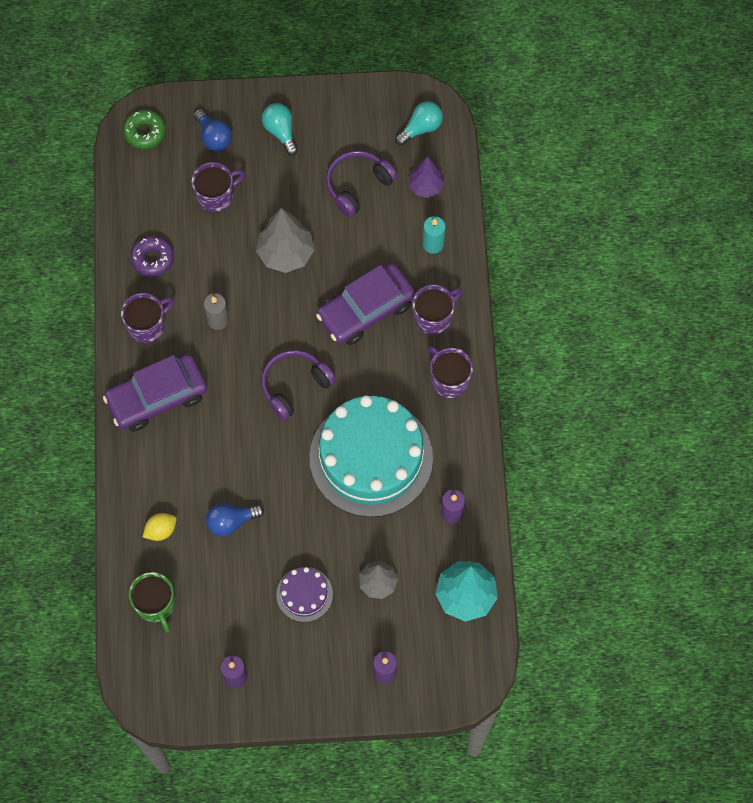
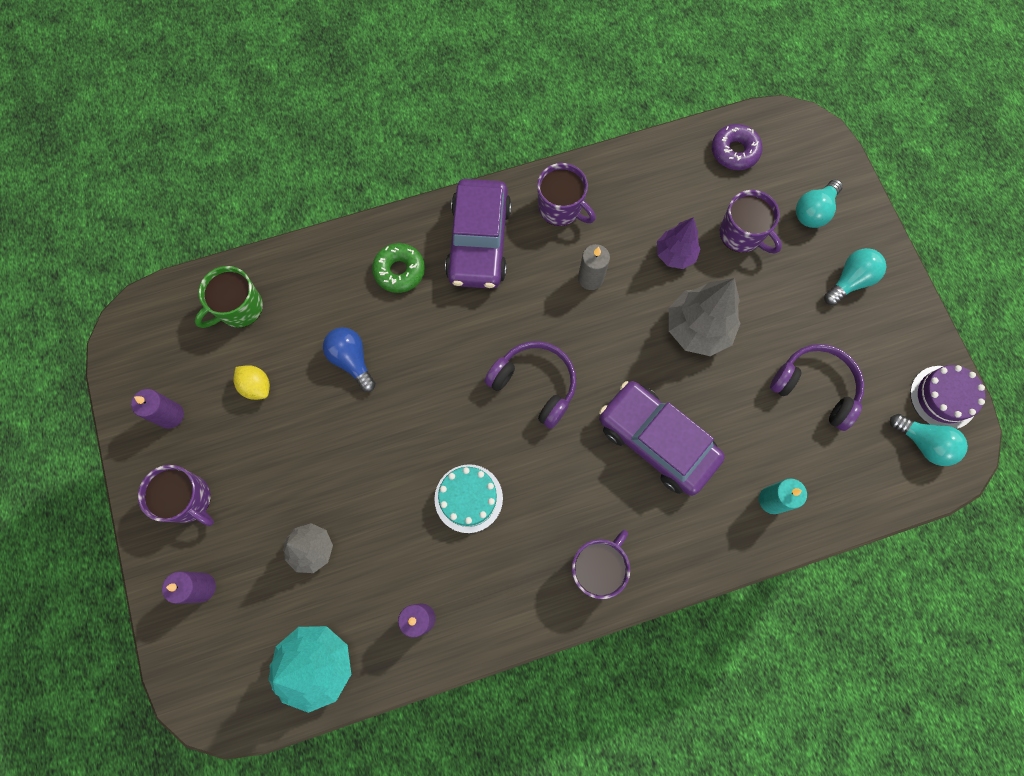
camera: 75 degrees right, 5 degrees up
(145, 132) = (790, 140): green donut -> green donut (399, 271)
(153, 259) = (642, 191): purple donut -> purple donut (734, 151)
(157, 397) = (479, 242): purple car -> purple car turned 135 degrees counterclockwise
(161, 530) = (325, 289): yellow lemon -> yellow lemon (256, 386)
(213, 137) = (813, 211): blue light bulb -> turquoise light bulb
(304, 594) = (281, 466): purple cake -> purple cake (943, 397)
(371, 458) = (468, 498): turquoise cake -> turquoise cake, size x0.45
(426, 186) = (846, 470): purple tree -> purple tree (675, 255)
(434, 317) = (674, 527): purple mug -> purple mug (189, 499)

